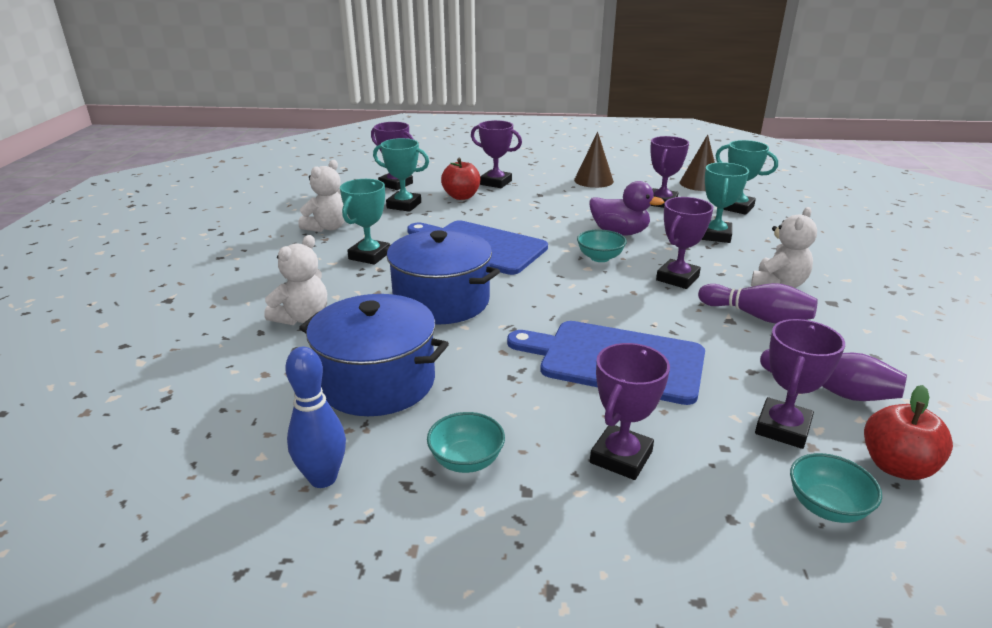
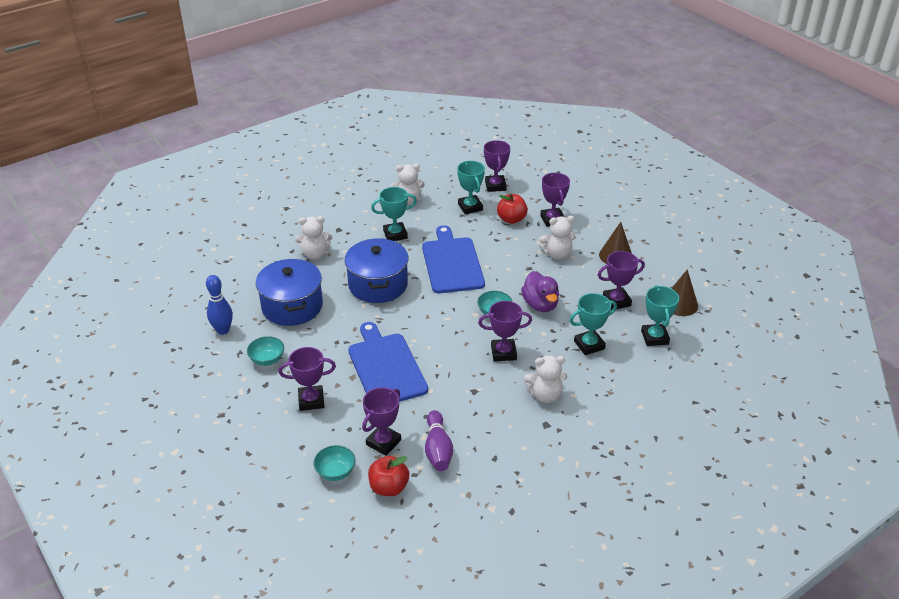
camera: 50 degrees right, 10 degrees up
(551, 199) = (557, 254): none -> white teddy bear
(757, 316) = (491, 399): purple bowling pin -> none
(782, 428) = (383, 442): purple trophy -> purple trophy turned 45 degrees counterclockwise

